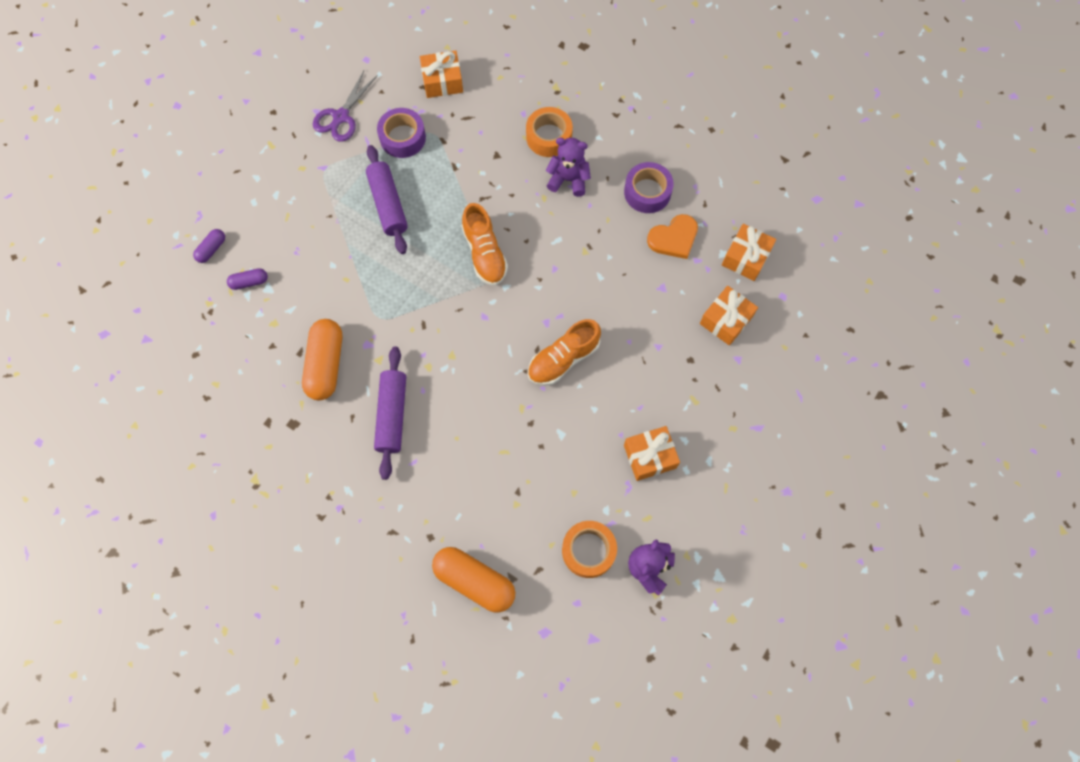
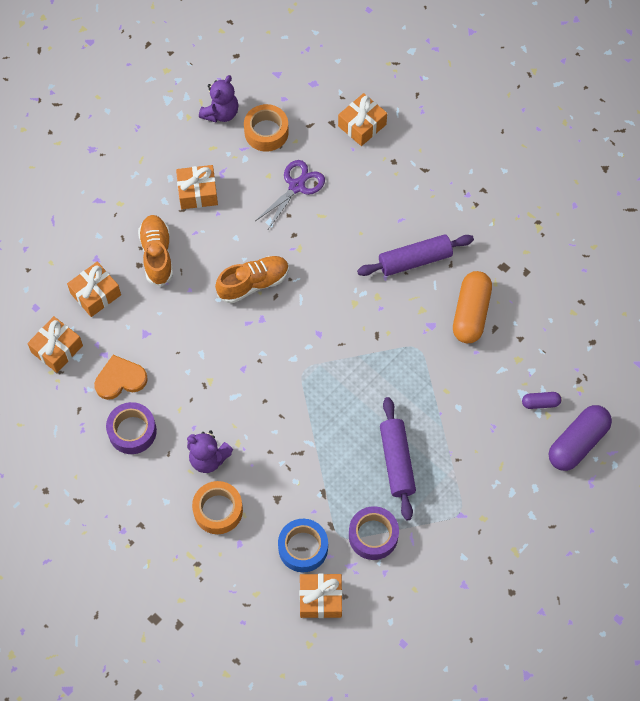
camera: 170 degrees left, 5 degrees down
(212, 249) = (577, 443): purple capsule -> purple capsule, size x2.02
(341, 117) = (437, 573): purple scissors -> purple scissors (296, 186)
(392, 415) = (415, 260): purple rolling pin -> purple rolling pin turned 60 degrees clockwise
(465, 118) = (303, 548): none -> blue tape
(474, 581) = (362, 125): orange capsule -> orange gift
(484, 253) = (307, 394): orange shoe -> orange shoe (157, 255)

